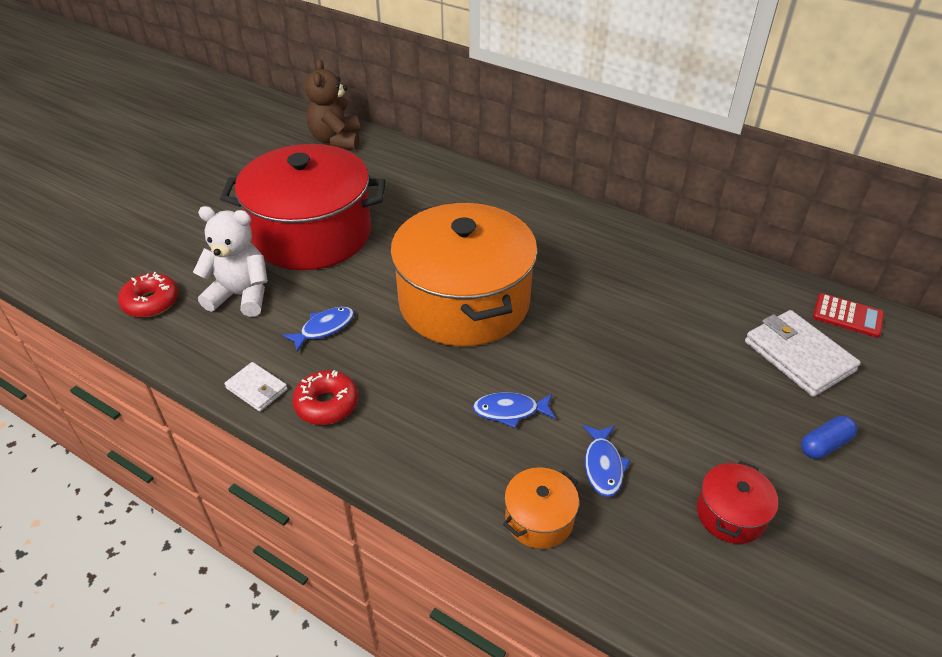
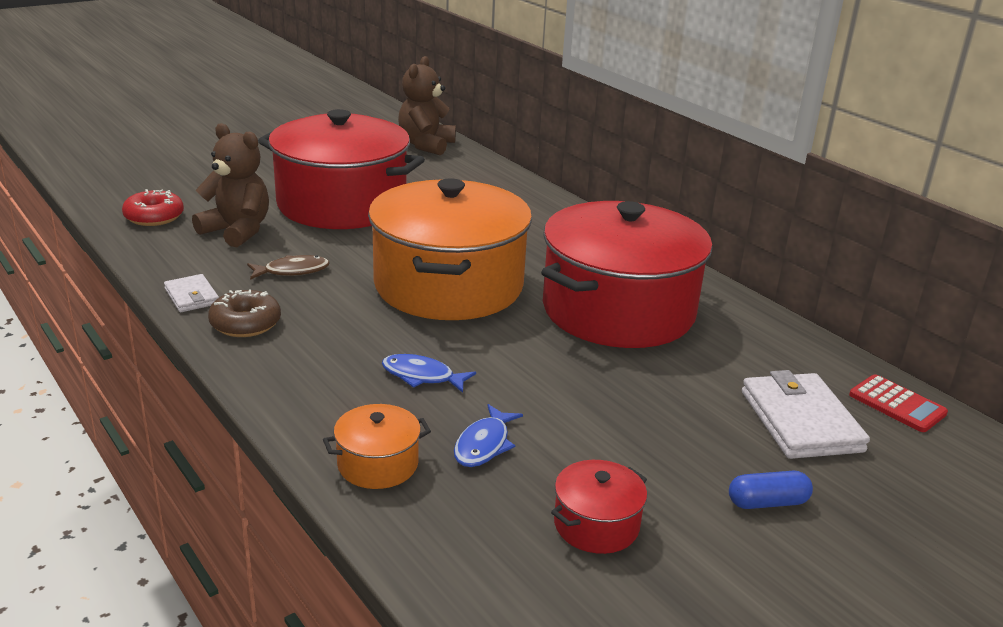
camera: 20 degrees right, 15 degrees down
(241, 295) = (237, 231): white teddy bear -> brown teddy bear
(324, 328) = (292, 271): blue fish -> brown fish
(327, 404) = (245, 323): red donut -> brown donut
(609, 286) = (618, 310): none -> red pot

